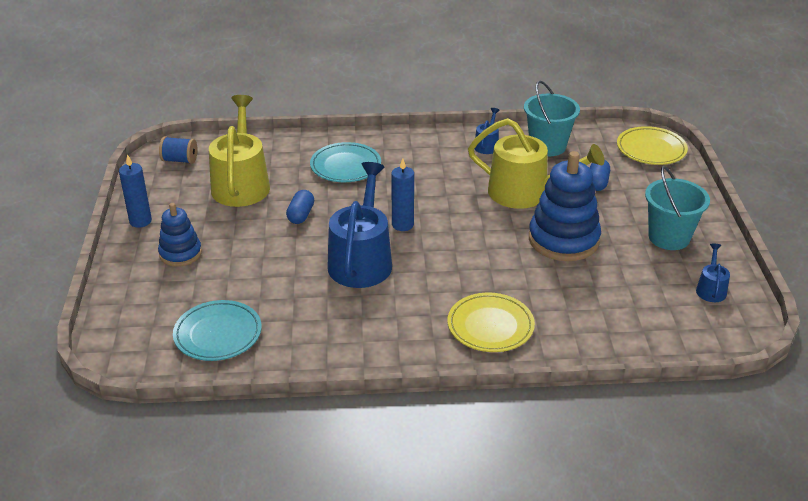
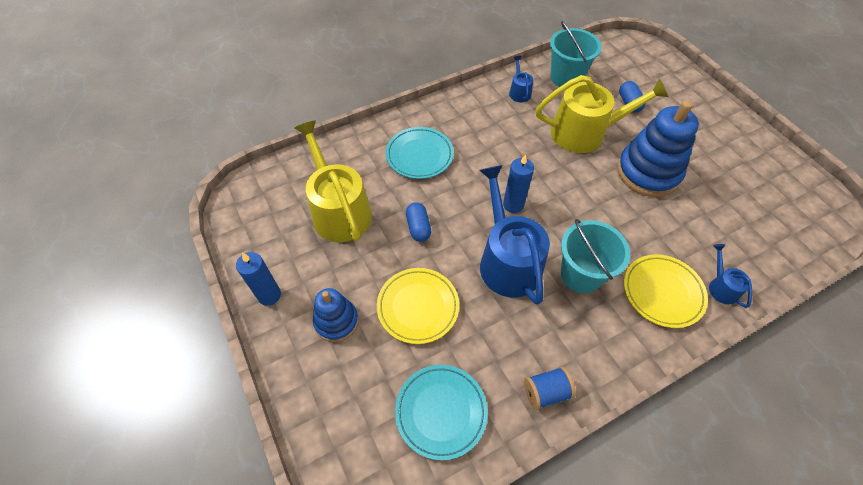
camera: 25 degrees left, 20 degrees up
(180, 160) = (260, 202): blue spool -> blue spool (546, 392)
(651, 149) = (641, 56): yellow plate -> yellow plate (418, 307)
(669, 237) = (718, 140): turquoise bucket -> turquoise bucket (581, 274)
(711, 289) = (785, 182): blue watering can -> blue watering can (721, 287)

